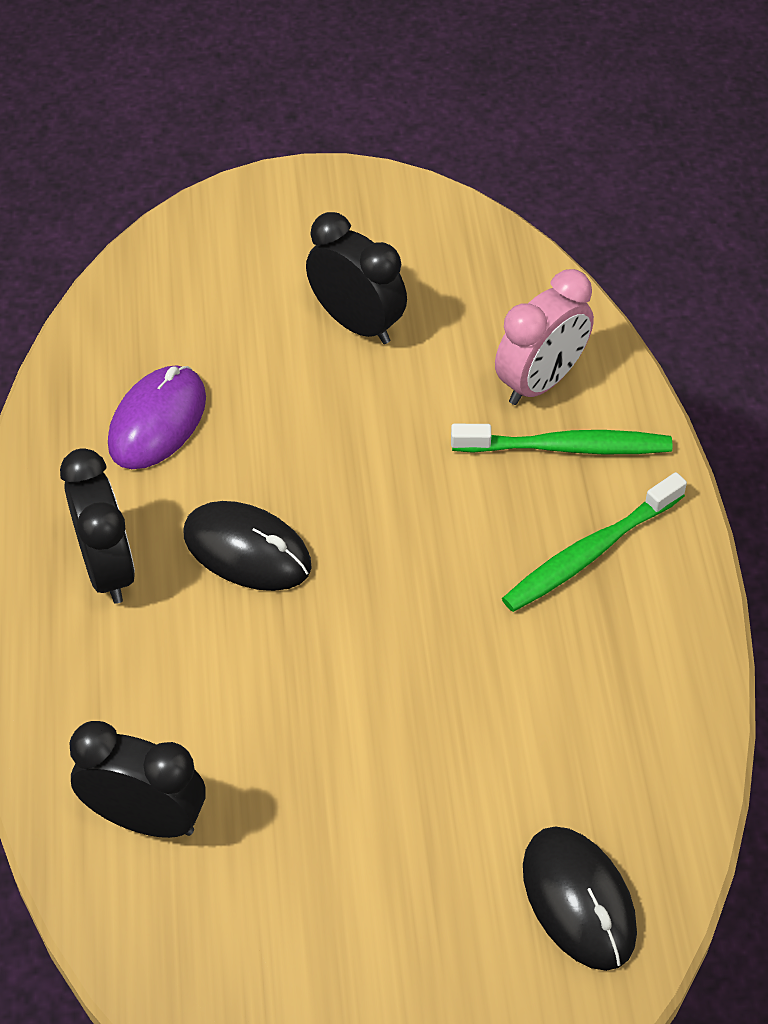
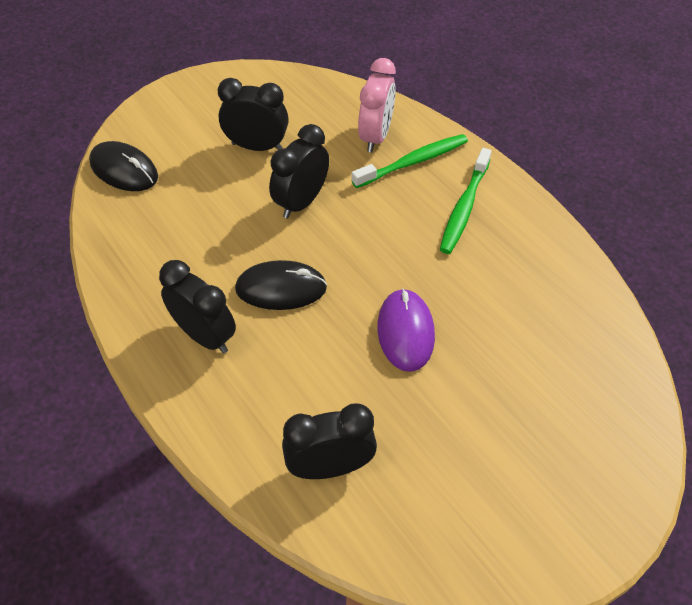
camera: 30 degrees left, 0 degrees up
(157, 421) = (178, 243): purple mouse -> purple mouse (405, 332)
(360, 437) = (301, 202): none -> black clock
(578, 900) = (595, 384): black mouse -> black mouse (124, 170)

